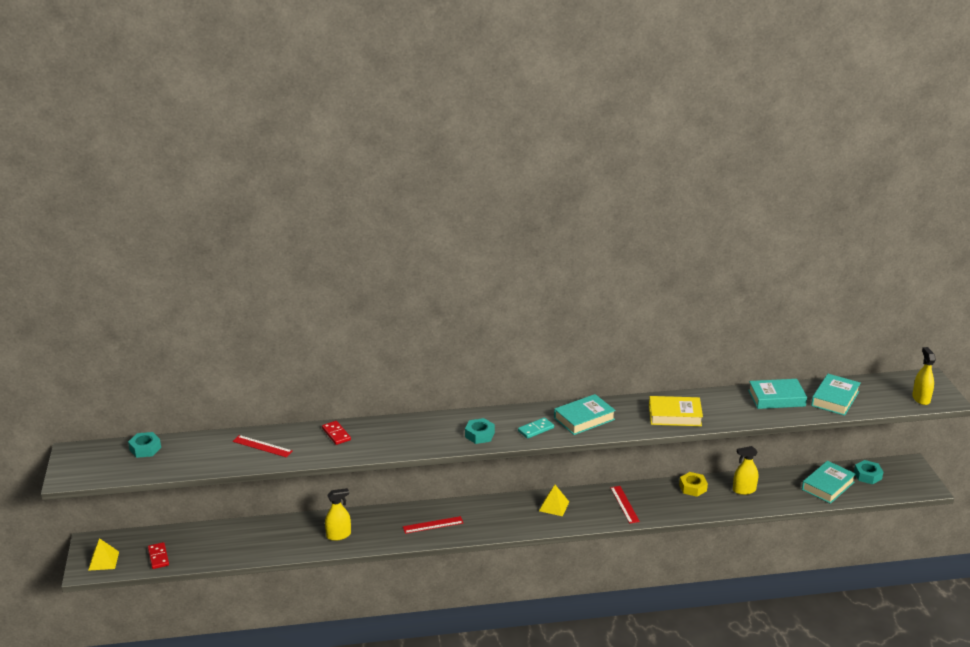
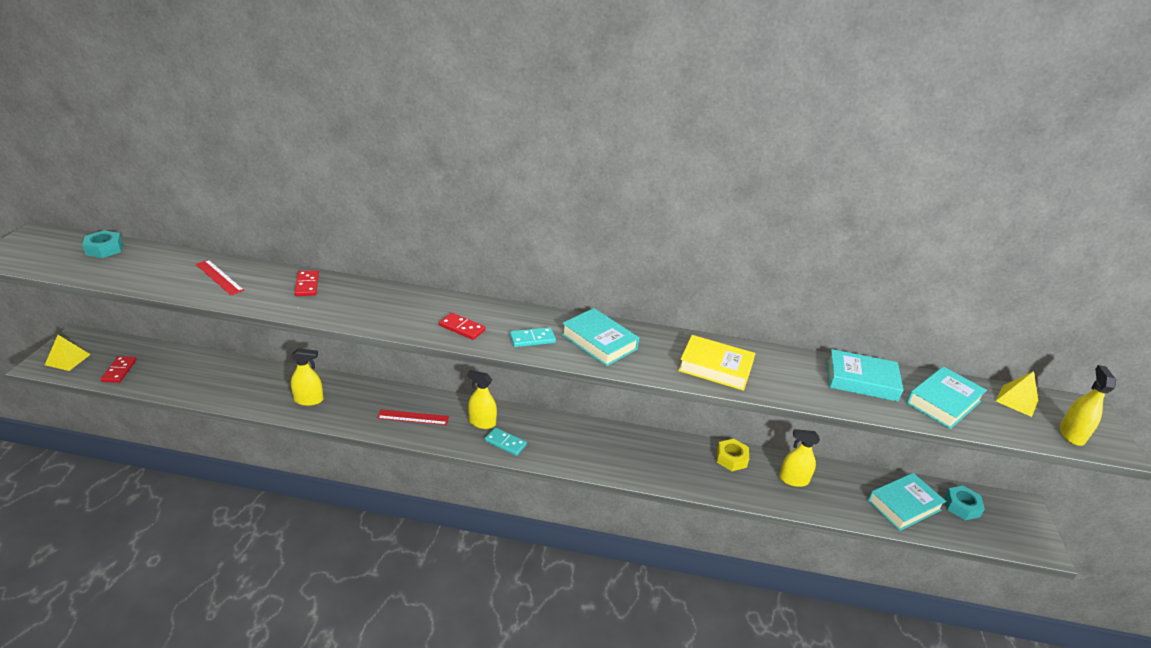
camera: 15 degrees right, 5 degrees up
(479, 435) = (462, 328): turquoise nut -> red domino
(489, 514) = (482, 422): none -> yellow spray bottle
(518, 523) = (505, 443): none -> turquoise domino
(554, 506) = (558, 434): yellow pyramid -> yellow pyramid (1016, 400)
(584, 419) = (599, 342): turquoise book -> turquoise book turned 60 degrees clockwise
(624, 504) = (639, 456): red ruler -> none

